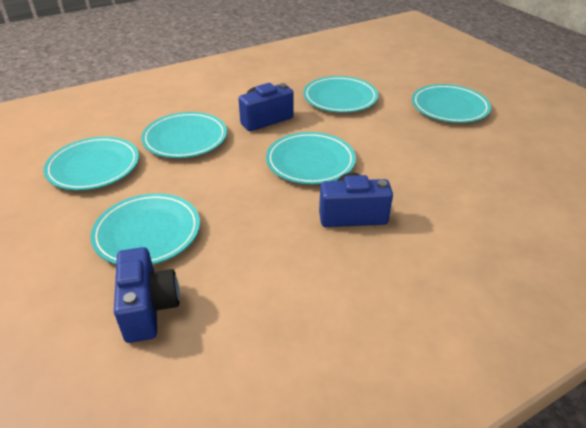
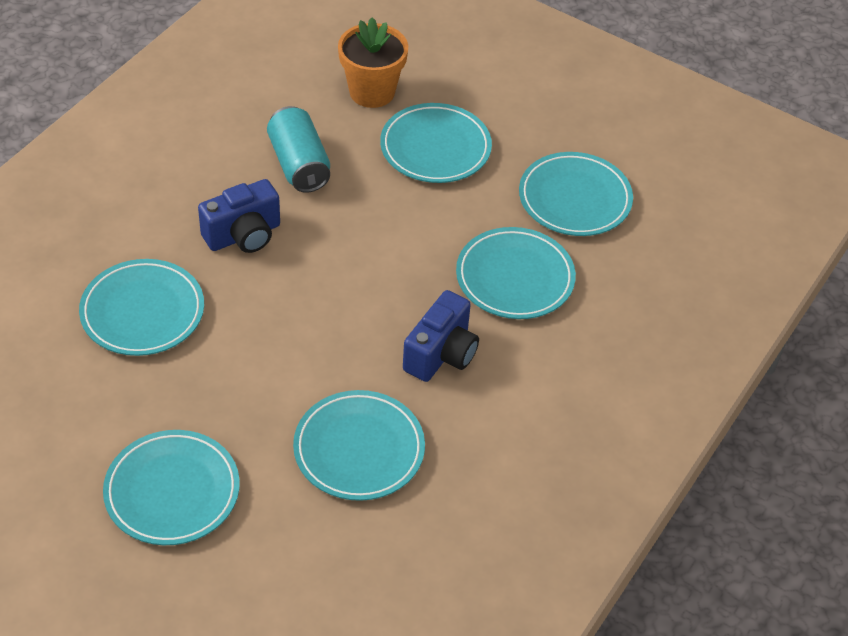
camera: 150 degrees right, 10 degrees up
(148, 308) = (372, 92): blue camera -> orange flower pot
(272, 257) = (299, 164): none -> turquoise can
(310, 162) = (330, 295): turquoise plate -> turquoise plate (142, 312)

